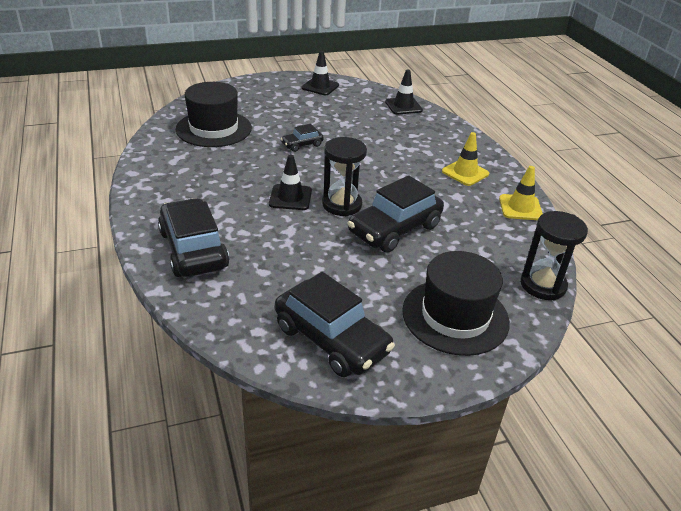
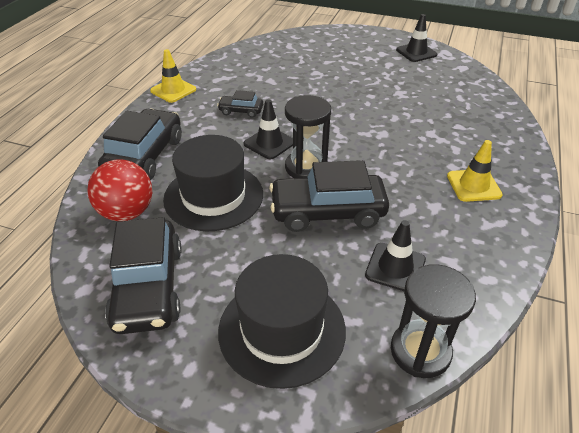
camera: 40 degrees right, 5 degrees up
(214, 129) = (278, 63): black hat -> black hat (213, 196)
(240, 298) = (127, 212): none -> red ball
(302, 145) = (336, 100): black car -> black car (241, 111)
(403, 106) = (483, 94): black traffic cone -> black traffic cone (395, 267)
(520, 208) = (497, 250): yellow traffic cone -> yellow traffic cone (173, 90)

